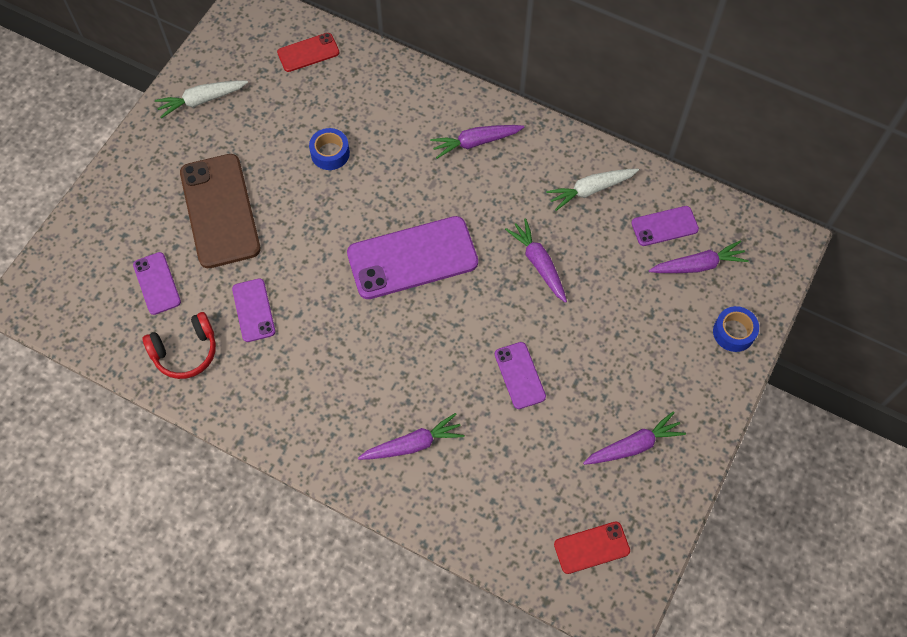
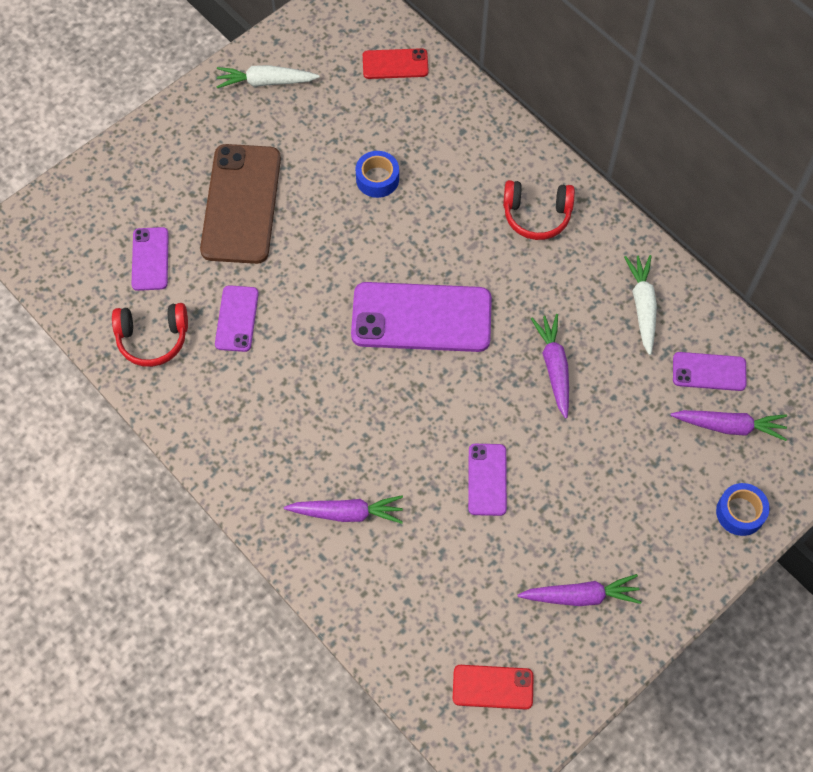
camera: 20 degrees right, 0 degrees up
(475, 142) = (536, 215): purple carrot -> red headphones
(590, 190) = (642, 306): white carrot -> white carrot turned 90 degrees clockwise

